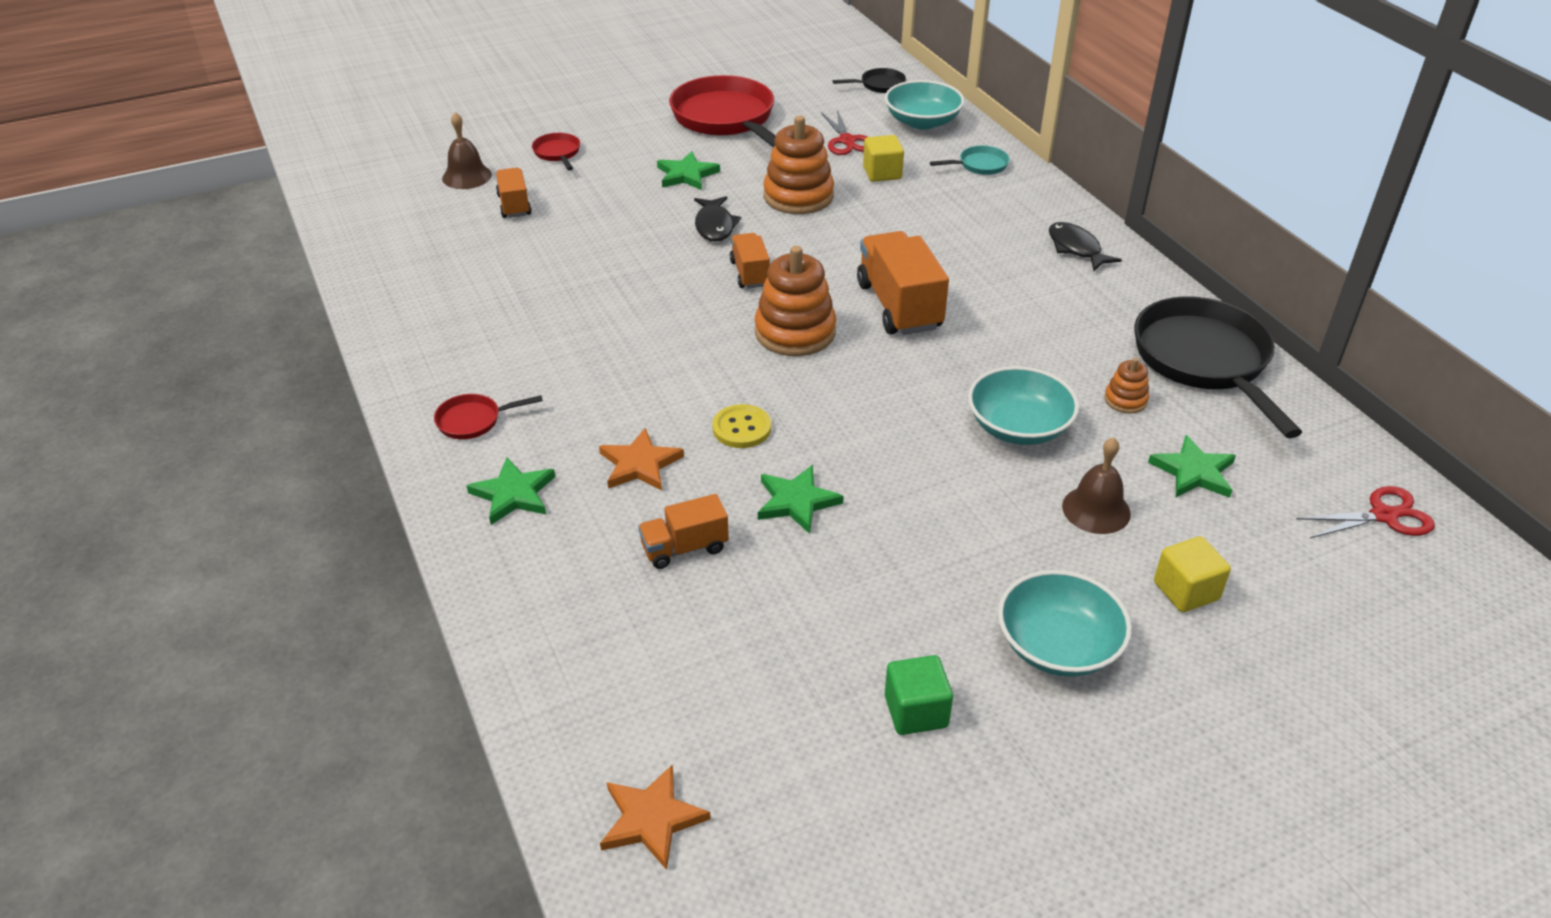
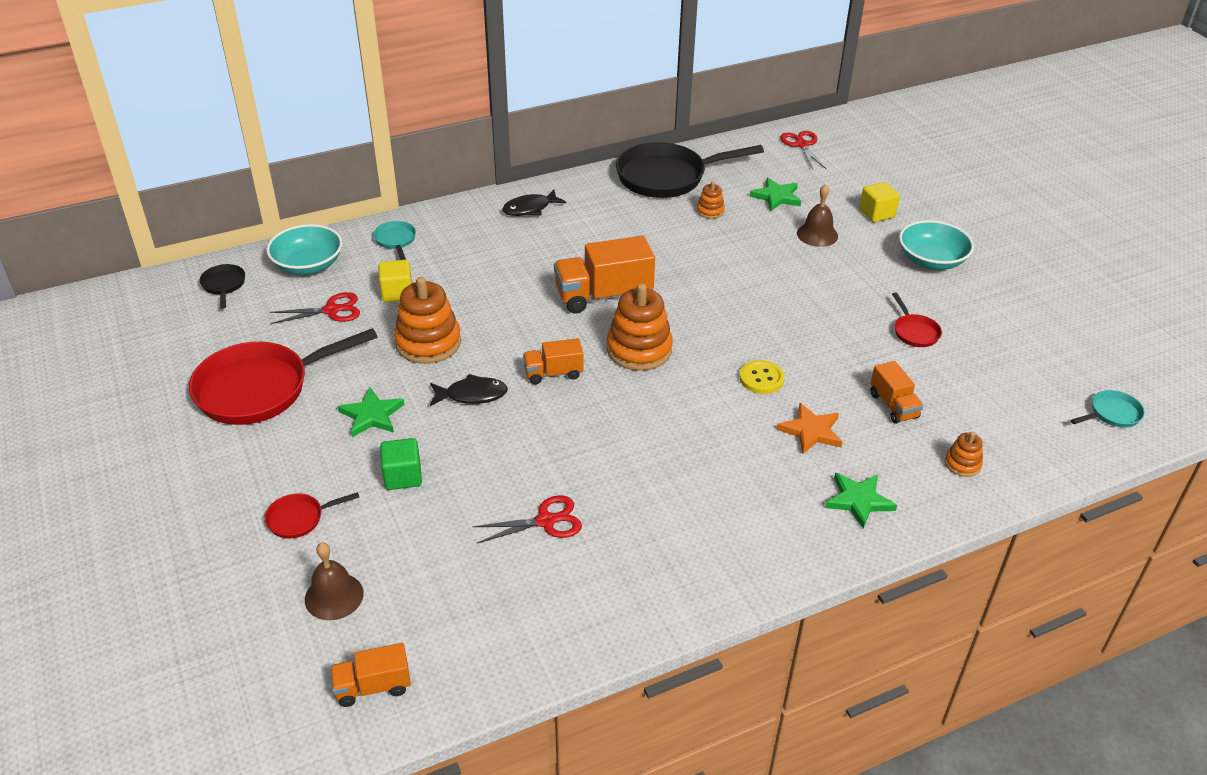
camera: 90 degrees left, 0 degrees up
(474, 420) = (773, 536): red pan -> red pan (914, 332)
(514, 205) = (409, 545): orange truck -> orange truck (373, 687)
(528, 274) = (546, 521): none -> red scissors
(562, 603) = (962, 464): none -> orange stacking toy
(652, 819) = (1112, 414): orange star -> turquoise pan
(796, 502) = (835, 353): green star -> none
(916, 711) = (997, 313): green cube -> green cube (403, 476)
(1018, 427) = (743, 255): turquoise bowl -> none

